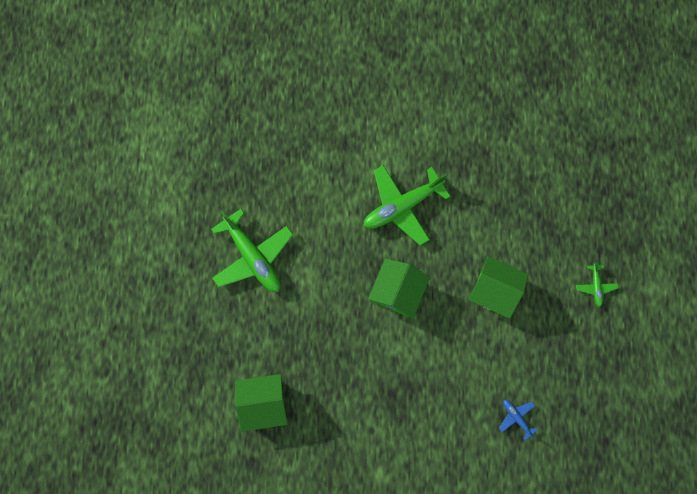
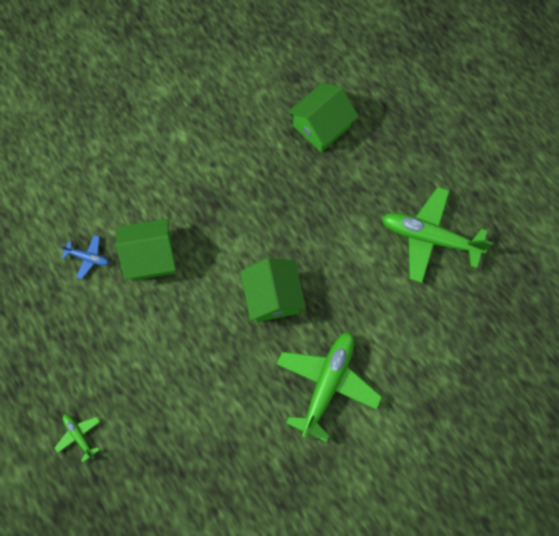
camera: 145 degrees right, 5 degrees down
(494, 290) = (180, 361): green house -> green house (151, 256)

